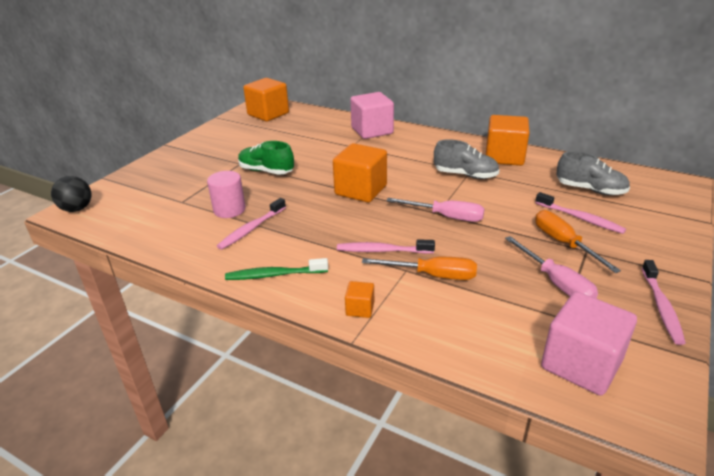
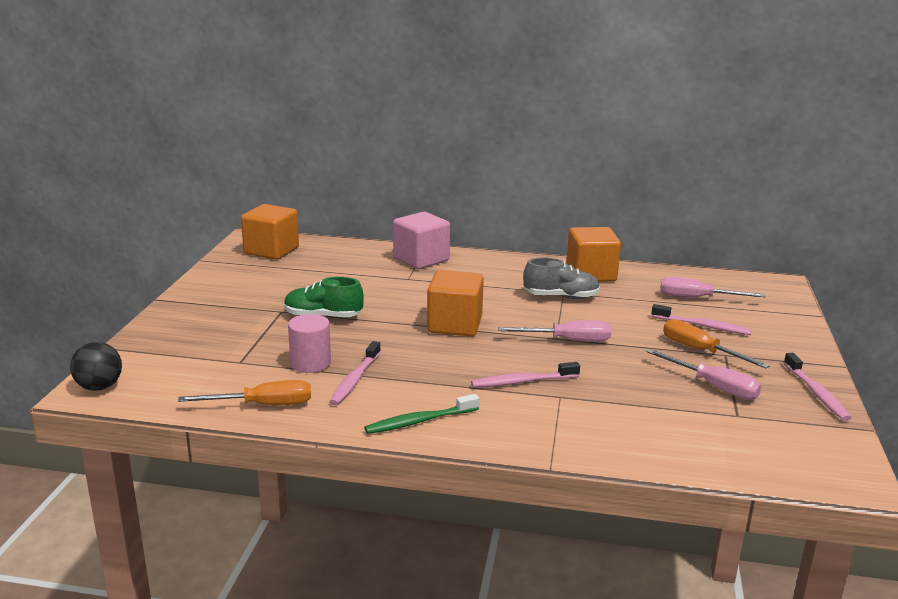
camera: 20 degrees left, 10 degrees down
(360, 309) = (537, 438): orange cube -> none
(432, 275) = (591, 397): orange screwdriver -> orange screwdriver (263, 405)
(581, 364) = (774, 450): pink cube -> none
(590, 190) = (697, 298): grey shoe -> pink screwdriver

